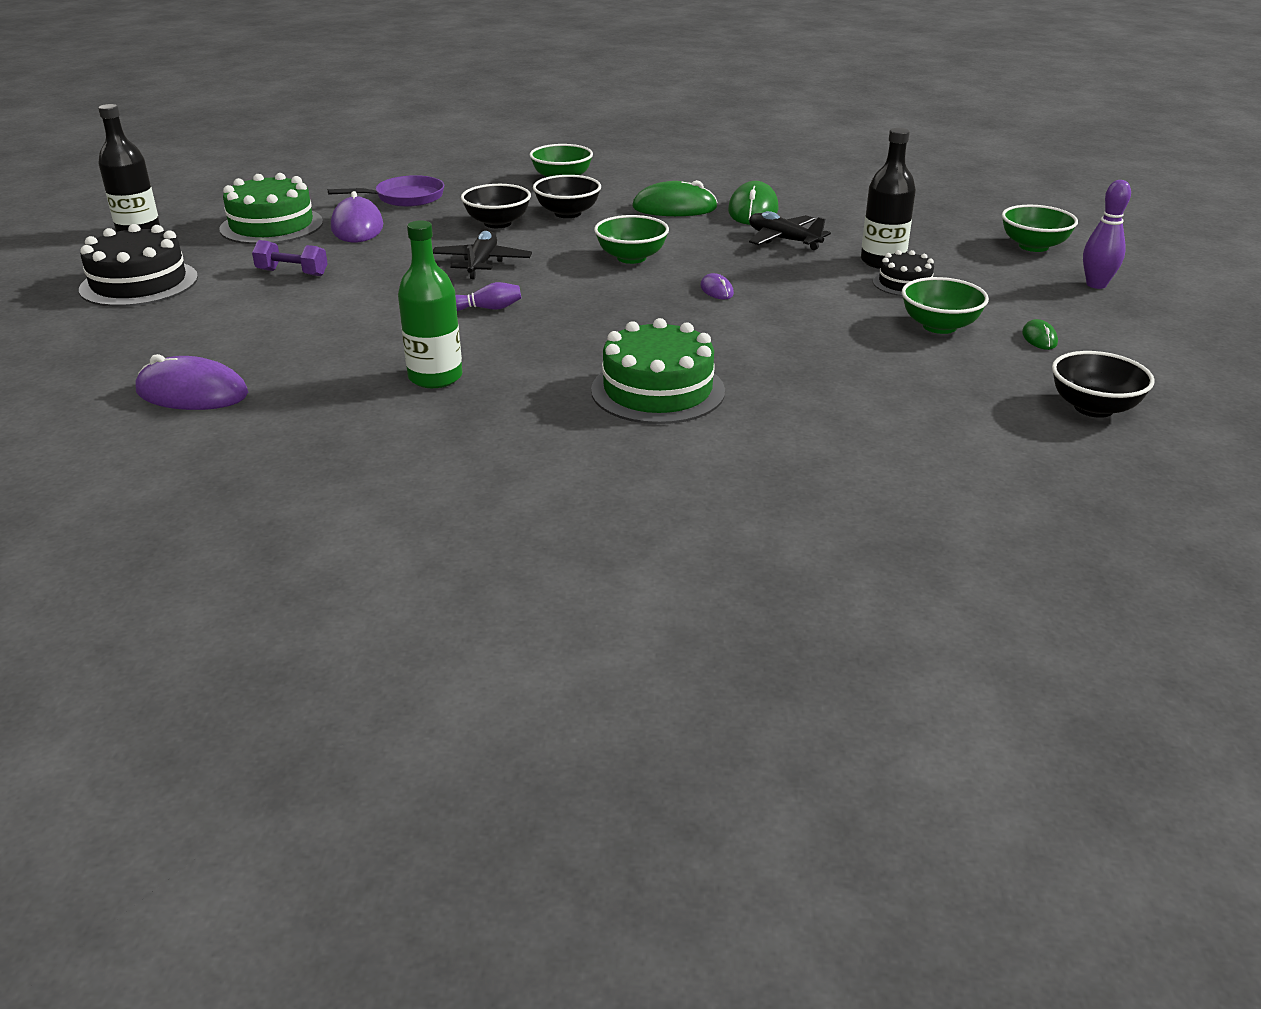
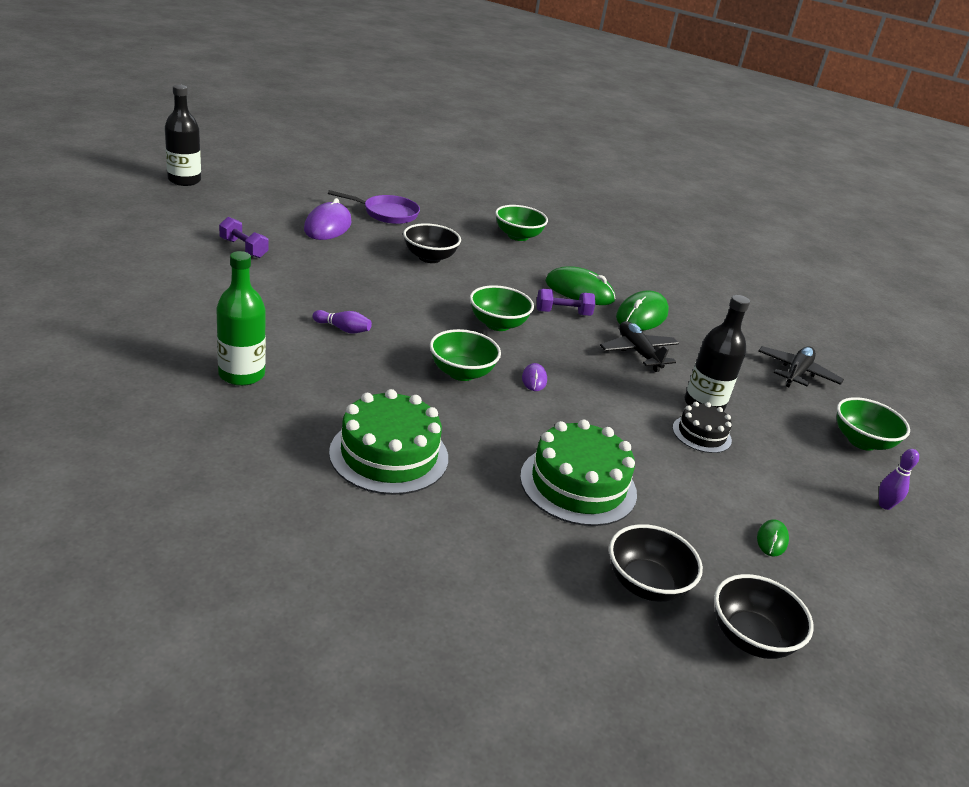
camera: 20 degrees right, 0 degrees up
(139, 283) = (139, 221): black cake -> none
(192, 393) = (73, 321): purple mouse -> none
(271, 226) = (272, 205): green cake -> green cake (578, 485)
(482, 263) = (381, 288): black plane -> black plane (796, 373)
(567, 213) = (490, 267): black bowl -> black bowl (646, 584)
(680, 230) = (563, 313): none -> purple dumbbell
(939, 326) = (689, 489): green bowl -> green bowl (461, 373)
(1096, 285) = (885, 505): purple bowling pin -> purple bowling pin, size x0.67

